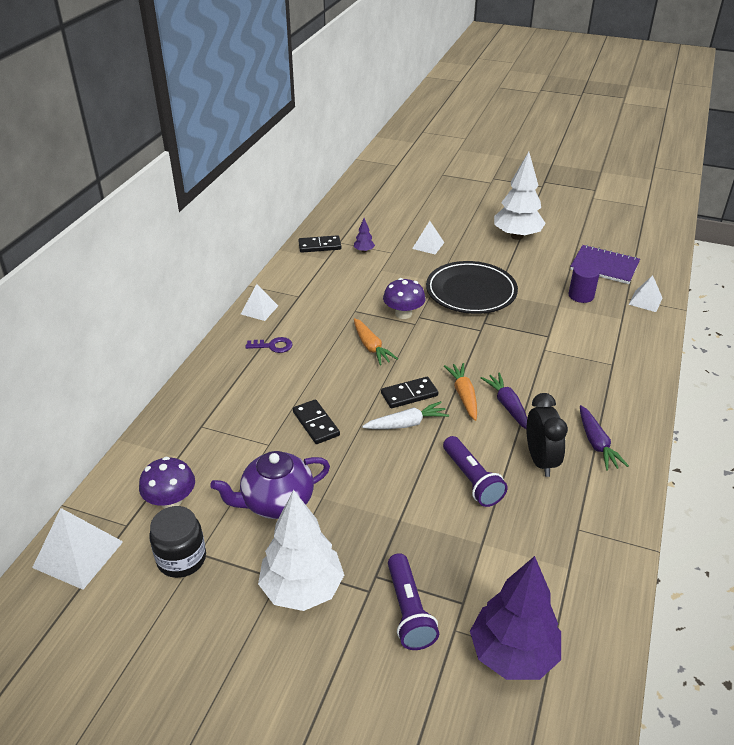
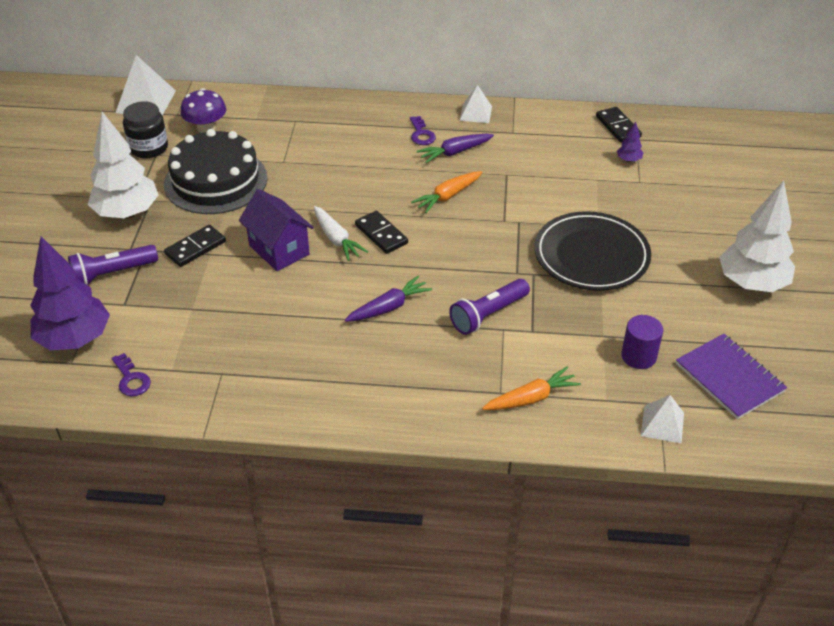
camera: 75 degrees right, 5 degrees up
(276, 502) = (215, 181): purple teapot -> black cake
(316, 423) = (318, 183): black domino -> black domino (195, 248)
(403, 313) = (518, 209): purple mushroom -> none
(410, 465) = (279, 250): none -> purple house
(428, 245) = (674, 207): white pyramid -> none
(463, 395) = (394, 273): orange carrot -> orange carrot (531, 398)
(471, 480) = (270, 293): purple flashlight -> purple flashlight (488, 315)
(540, 460) = (310, 339): black clock -> none
(580, 603) = (131, 379): none -> purple key
(596, 443) = (349, 383): purple carrot -> purple carrot (455, 152)
(604, 266) = (729, 378): purple notebook -> purple notebook turned 45 degrees counterclockwise

